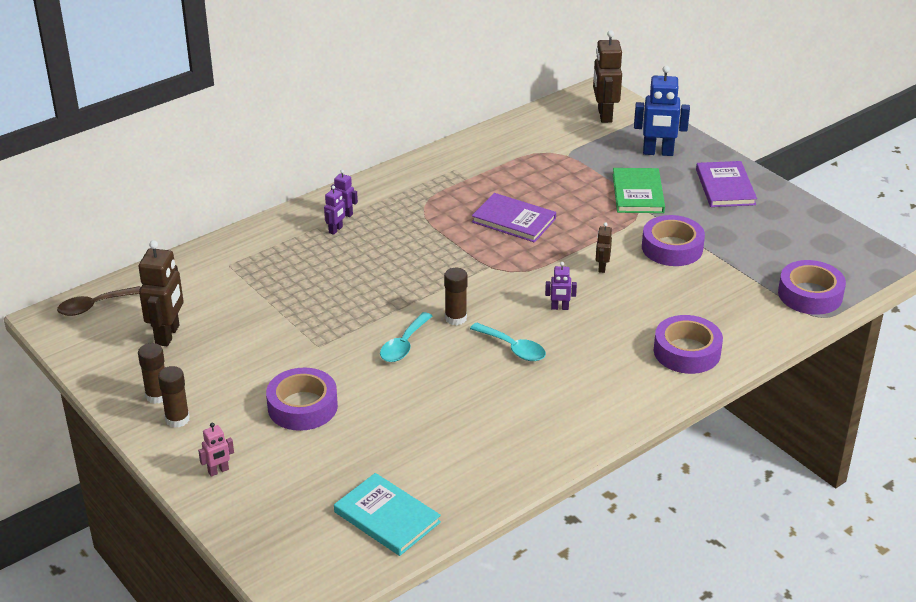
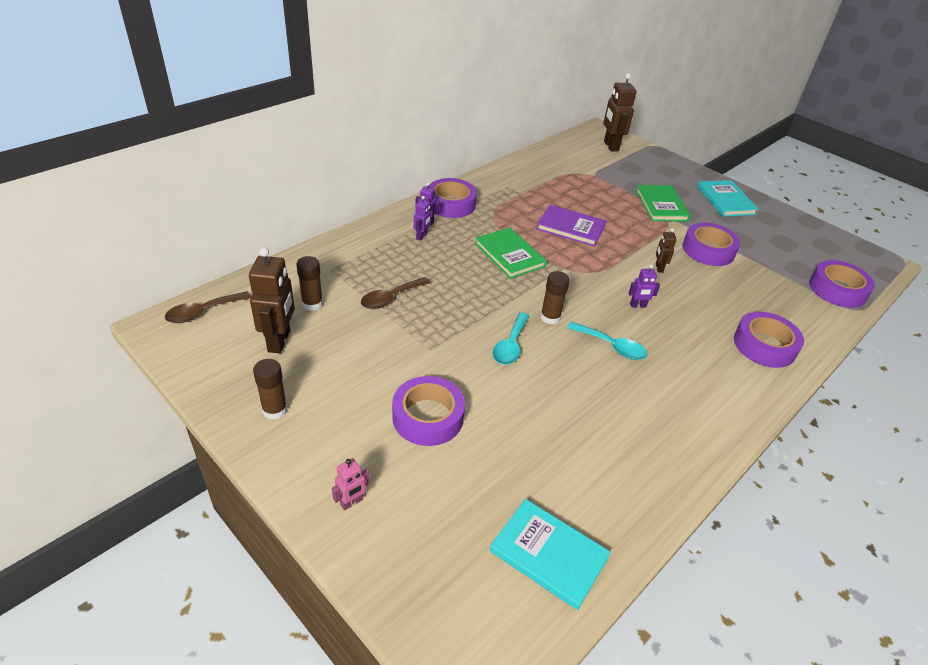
camera: 10 degrees left, 5 degrees up
(177, 419) = (299, 438): brown glue stick -> brown glue stick (312, 304)
(287, 296) = (390, 298): none -> brown spoon
(378, 192) = (451, 204): none -> purple tape
(431, 251) = (509, 255): none -> green book
(658, 152) = (662, 174): blue robot -> none
(725, 187) = (725, 200): purple book -> turquoise book

